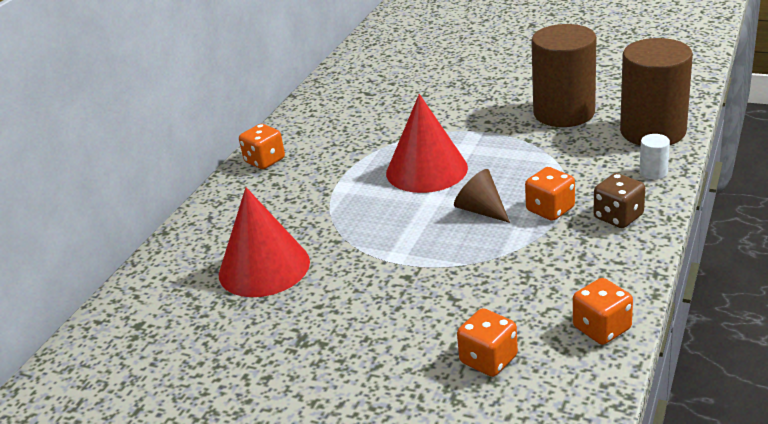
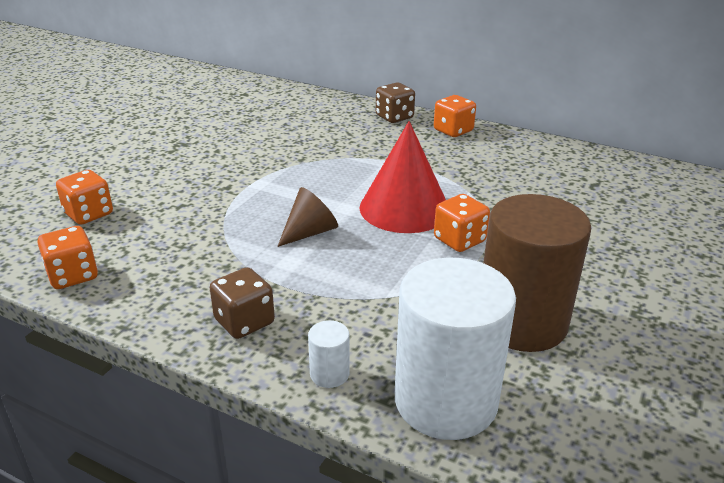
camera: 90 degrees right, 0 degrees up
(228, 198) = (394, 117): none -> brown dice
(264, 267) = (282, 131): red cone -> none
(550, 209) = (287, 275): orange dice -> orange dice (459, 240)
(653, 131) = (445, 401): brown cylinder -> white cylinder

